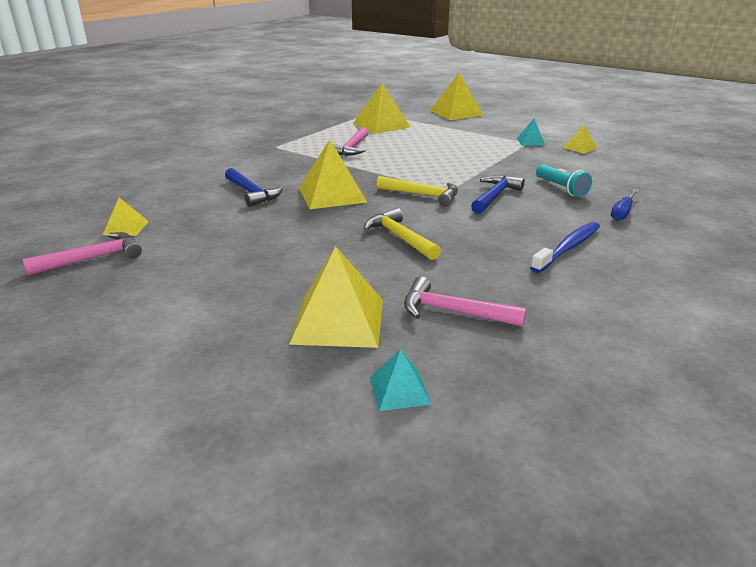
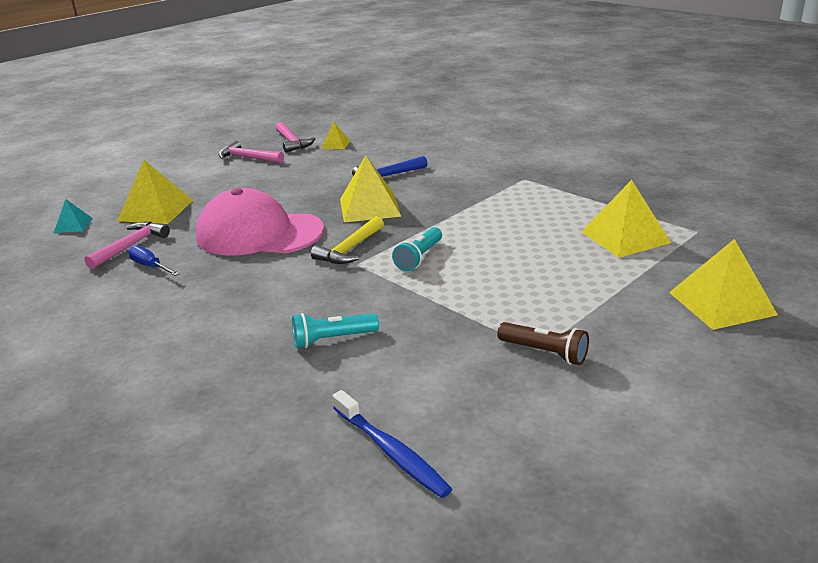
camera: 100 degrees right, 0 degrees up
(351, 148) = (515, 217): pink hammer -> pink hammer (247, 158)
(399, 237) = (259, 233): yellow hammer -> pink cap
(429, 172) = (419, 257): none -> turquoise flashlight
(494, 196) = (328, 289): blue hammer -> none
(530, 141) = (544, 352): turquoise pyramid -> brown flashlight
(568, 248) = (182, 310): blue toothbrush -> blue toothbrush (391, 451)
(580, 148) = (505, 398): yellow pyramid -> none
(622, 212) = (237, 368): blue screwdriver -> blue screwdriver (150, 266)

